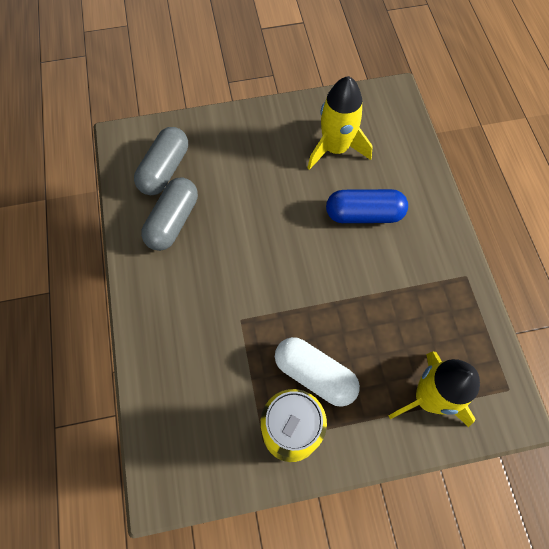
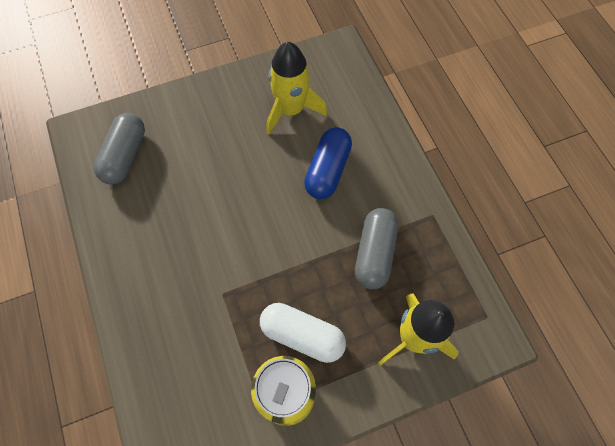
camera: 10 degrees left, 0 degrees up
(173, 221) = (141, 207): grey capsule -> grey capsule (374, 253)
(364, 214) = (327, 170): blue capsule -> blue capsule turned 60 degrees counterclockwise

